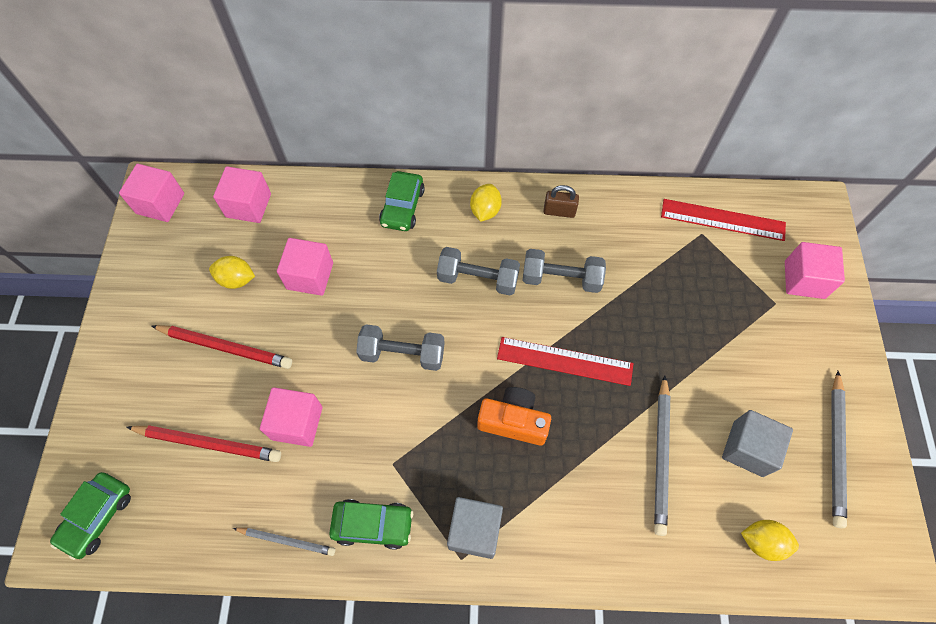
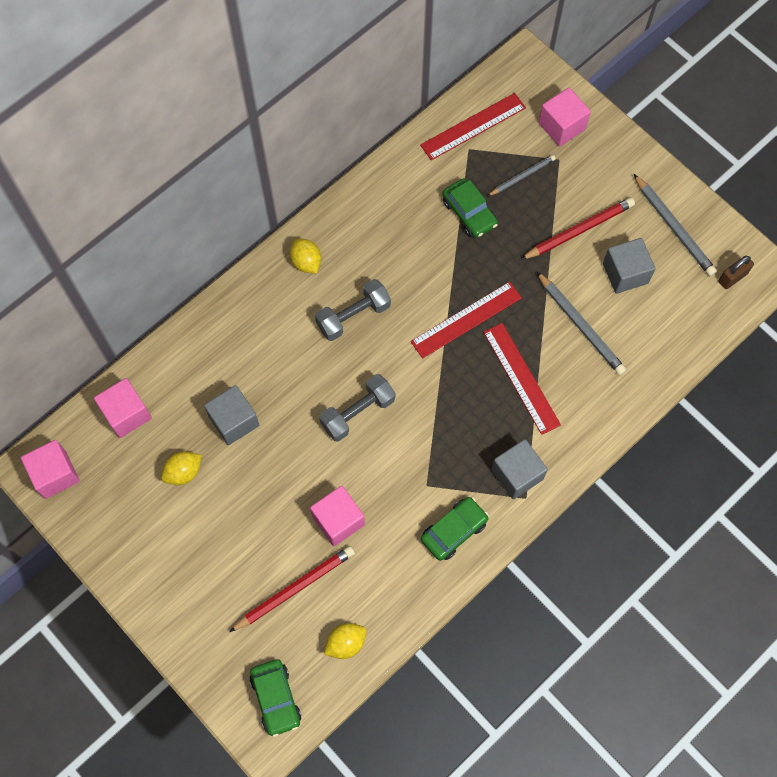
camera: 45 degrees left, 5 degrees up
(225, 347) = (232, 522): red pencil -> red pencil (579, 230)
(287, 541) = (412, 591): grey pencil -> grey pencil (522, 176)
(310, 276) = (234, 421): pink cube -> grey cube
(402, 207) = (244, 312): green car -> green car (469, 213)
(513, 421) = (473, 388): orange camera -> none
(559, 211) = (358, 217): brown padlock -> brown padlock (732, 277)
(561, 278) = (408, 265): grey dumbbell -> none
(563, 451) = (521, 378): none -> red ruler
(762, 542) = (680, 322): yellow lemon -> yellow lemon (345, 643)

